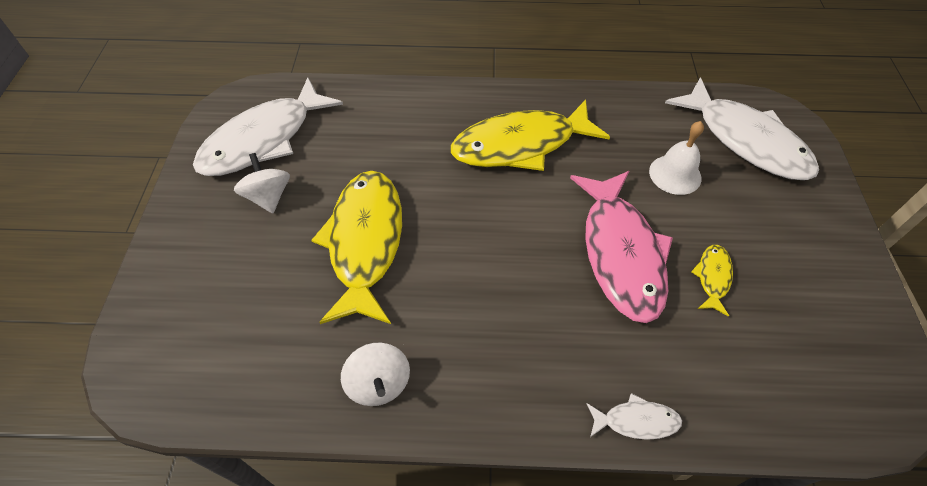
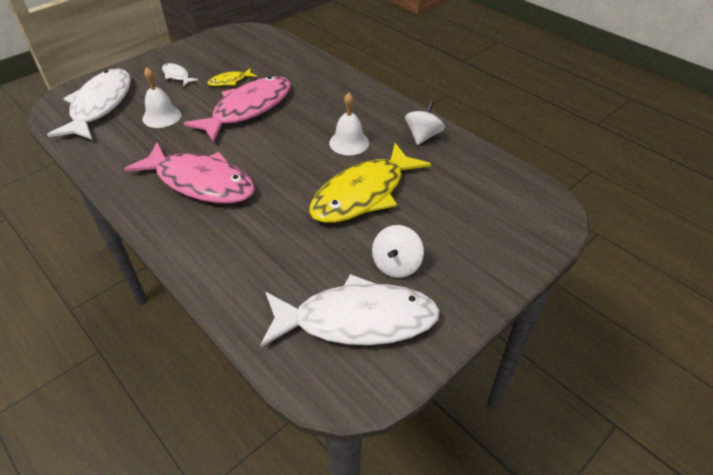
camera: 135 degrees left, 10 degrees down
(453, 297) = (349, 142): none -> white bell
(520, 145) = (200, 182): yellow fish -> pink fish
(636, 421) = (334, 72): white fish -> white fish (177, 76)

